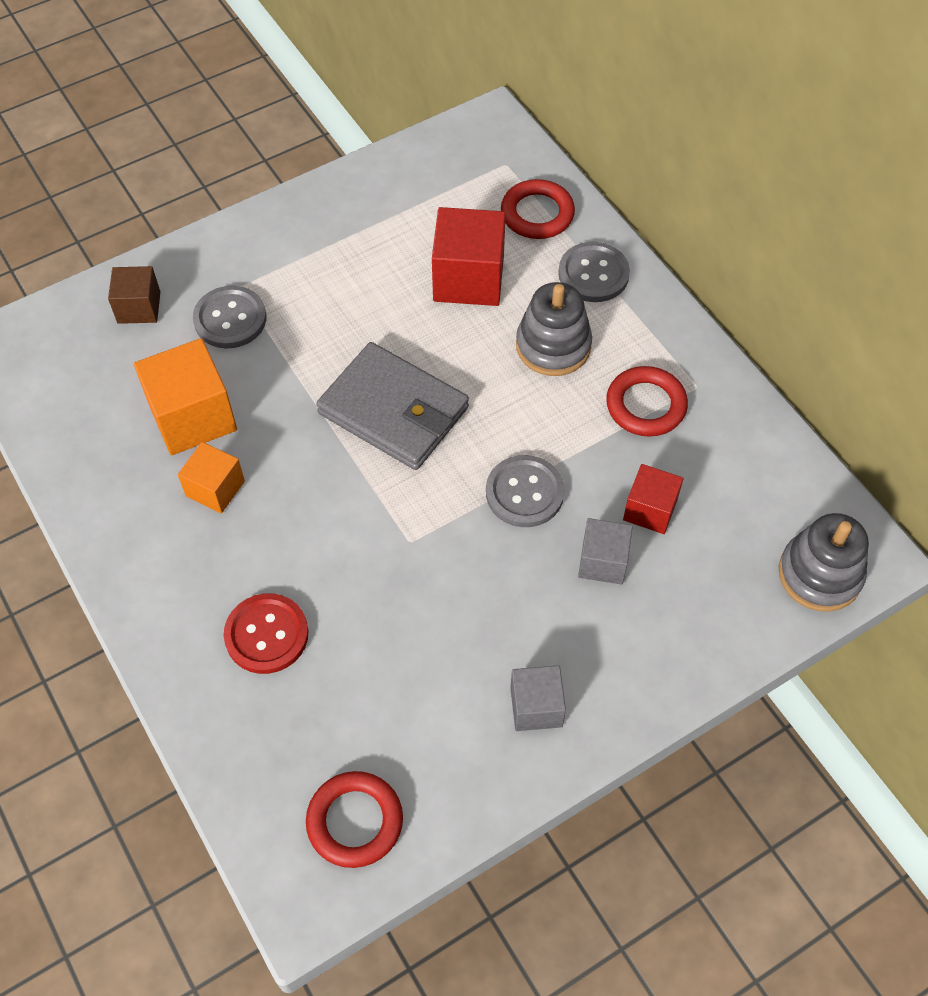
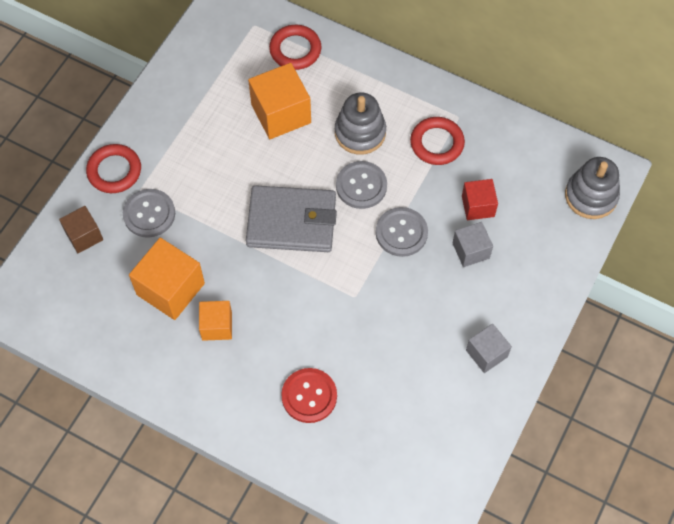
camera: 30 degrees left, 5 degrees up
(355, 821) = (430, 471): red ring -> red ring (114, 171)
(468, 278) = (281, 113): red cube -> orange cube
(593, 274) = (354, 74): grey button -> grey button (361, 186)

